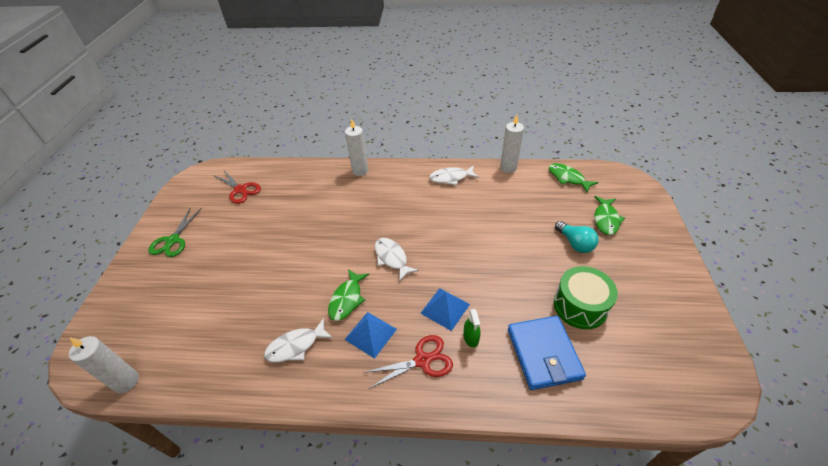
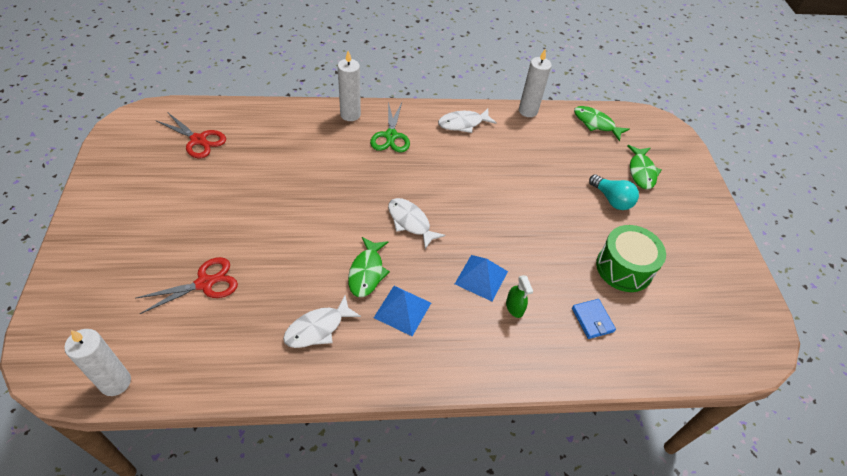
camera: 15 degrees left, 5 degrees up
(173, 240) = (124, 208): green scissors -> green scissors (391, 136)
(422, 360) = (466, 335): red scissors -> red scissors (205, 283)
(543, 354) = (592, 320): blue wallet -> blue wallet, size x0.51

